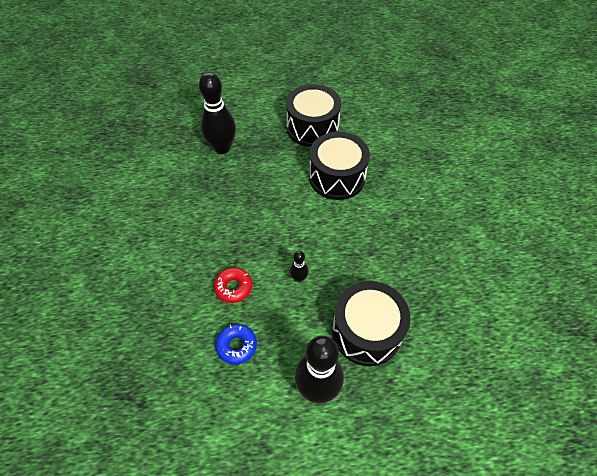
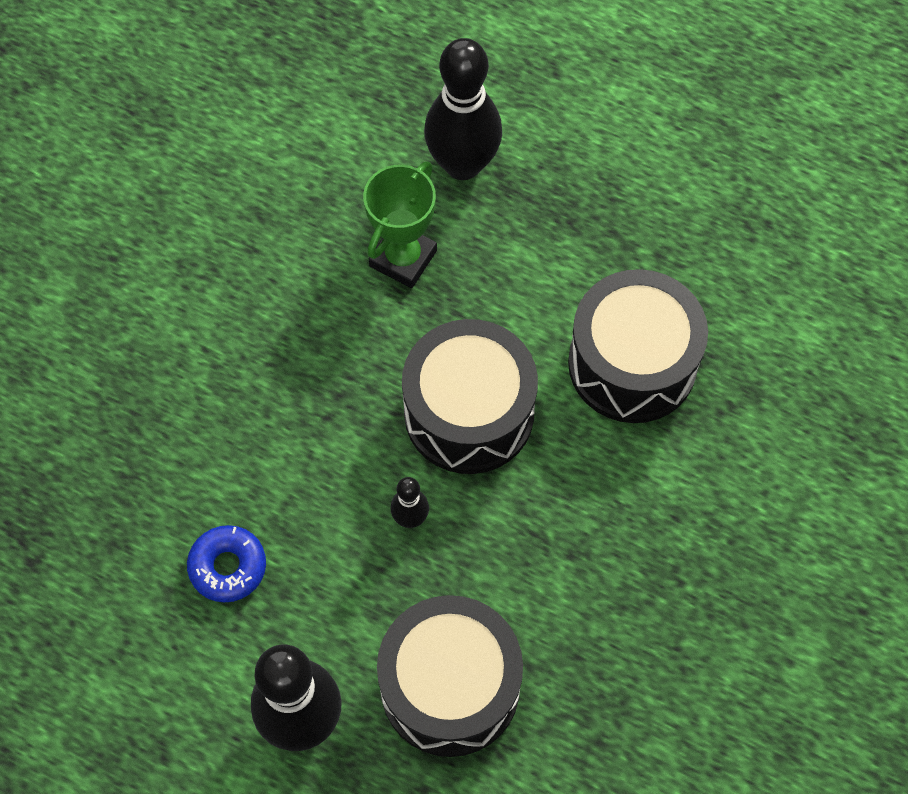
camera: 35 degrees right, 10 degrees up
(223, 189) = (403, 258): none -> green trophy
(233, 287) = (291, 463): red donut -> none
(312, 128) = (671, 222): black drum -> black drum (469, 413)

